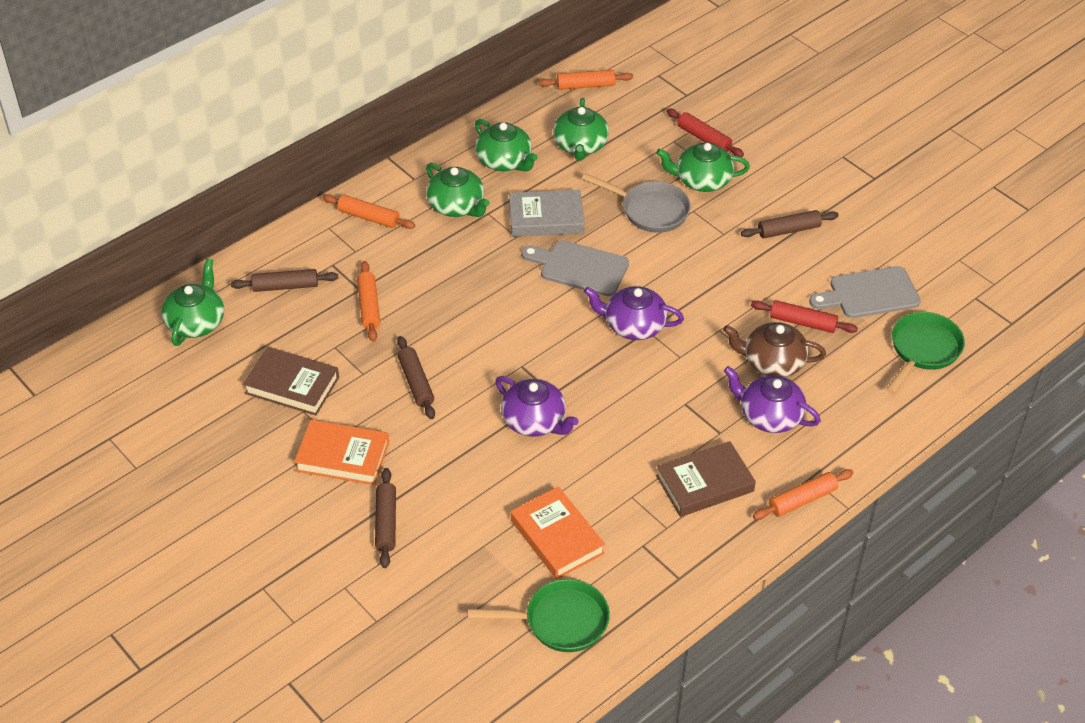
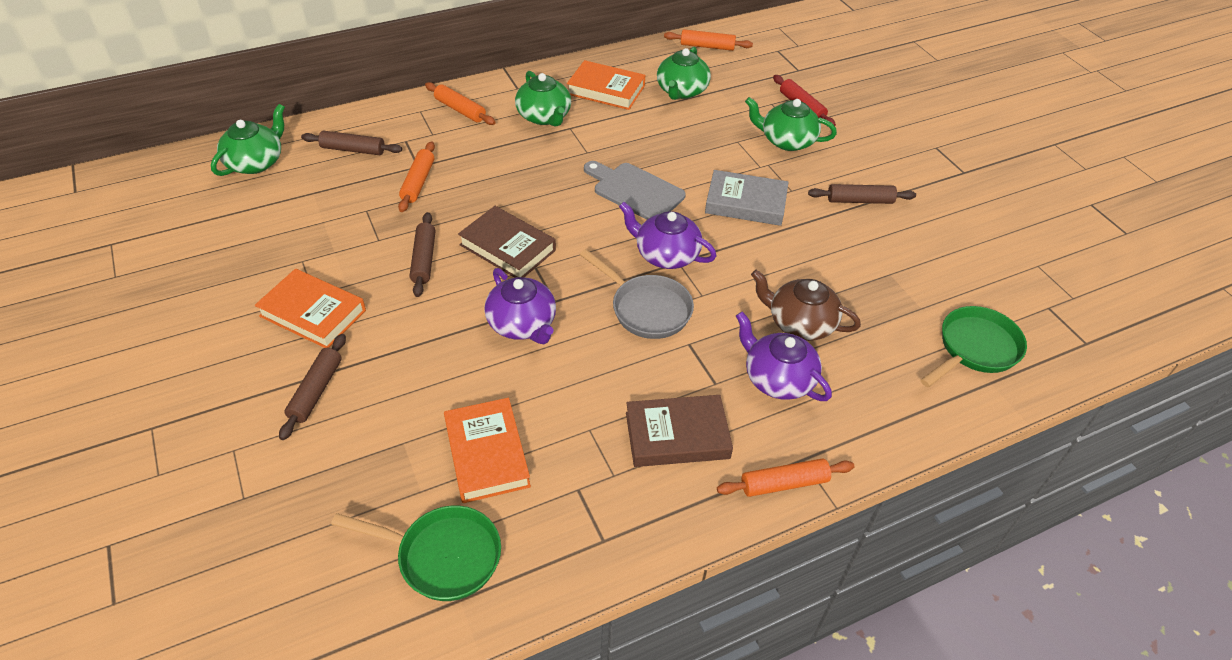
camera: 15 degrees right, 0 degrees up
(292, 385) = (306, 235): brown book -> brown book (507, 247)
(504, 161) = (606, 90): green teapot -> orange book
(546, 218) = (622, 142): grey book -> grey book (745, 203)
(650, 210) = (726, 156): grey pan -> grey pan (646, 309)
(803, 322) = (846, 290): red rolling pin -> none
(869, 294) = (928, 278): grey cutting board -> none

